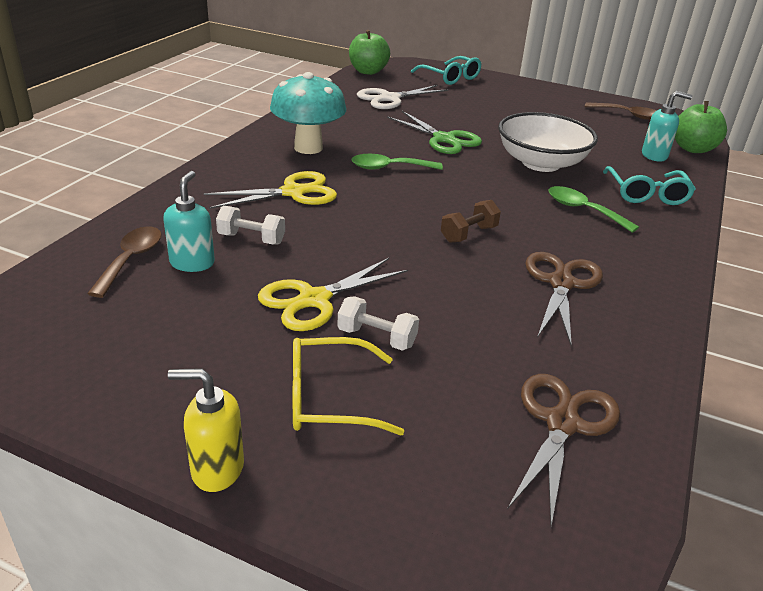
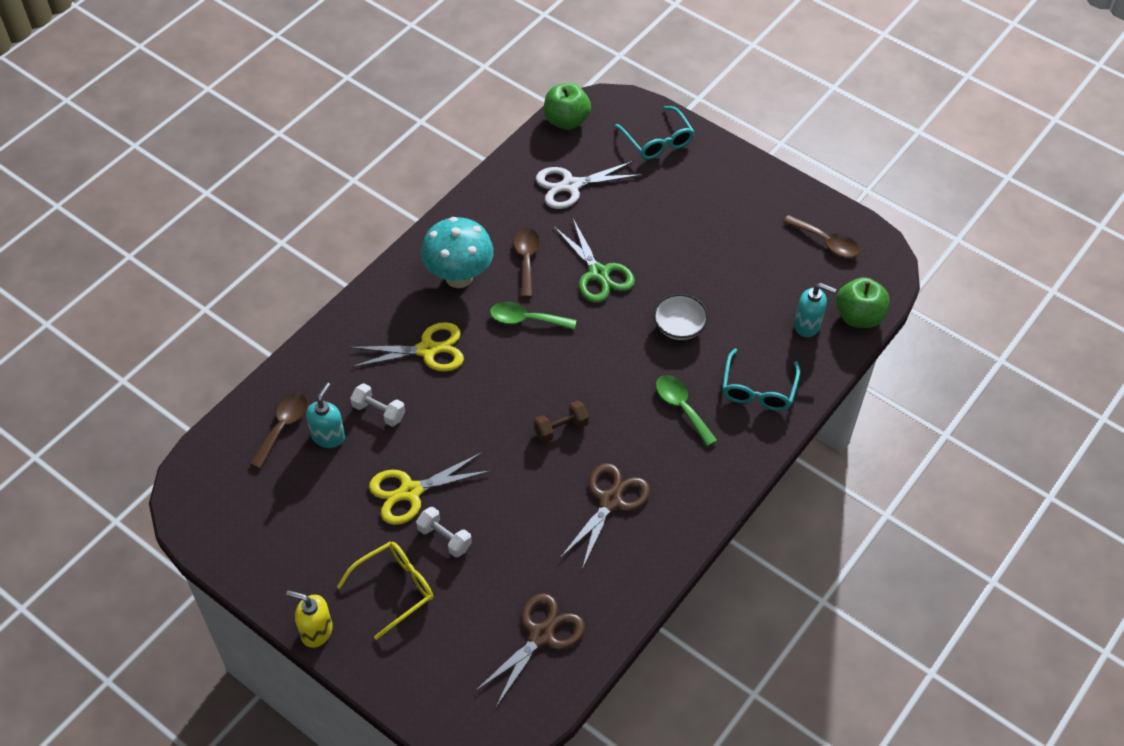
camera: 15 degrees right, 20 degrees up
(328, 398) = (395, 588): yellow glasses -> yellow glasses turned 135 degrees clockwise
(371, 135) = (526, 259): none -> brown spoon
(541, 163) = (679, 327): white bowl -> white bowl, size x0.57

